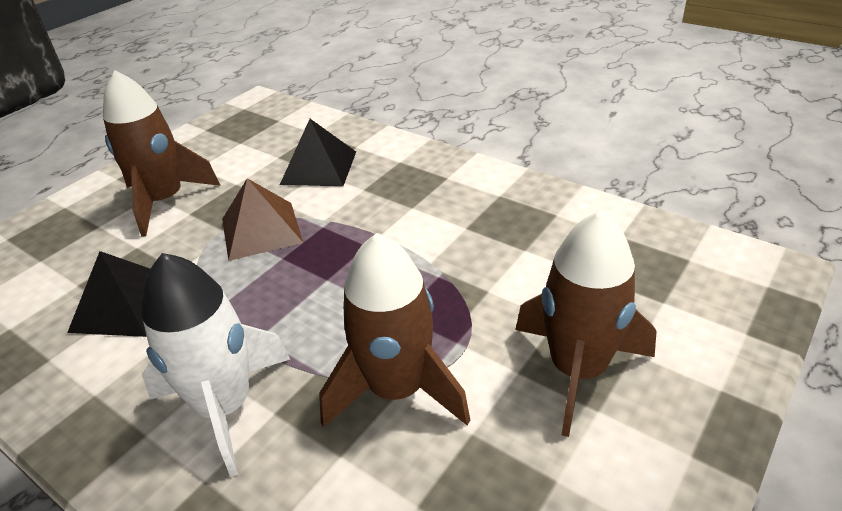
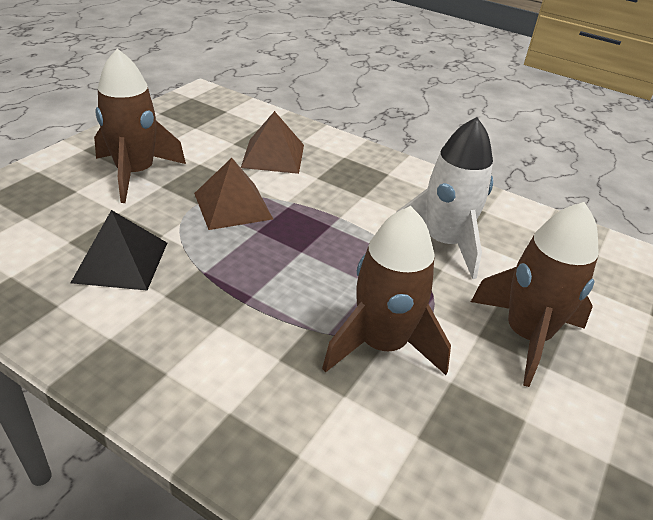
camera: 10 degrees left, 0 degrees up
(225, 406) = (235, 352): white rocket -> white rocket (444, 243)
(318, 167) = (273, 156): black pyramid -> brown pyramid

